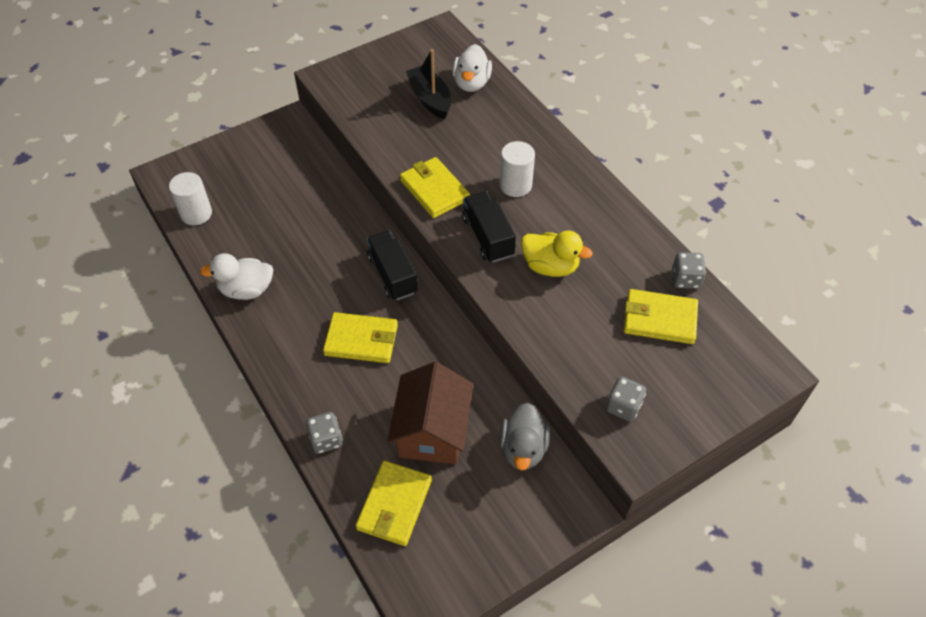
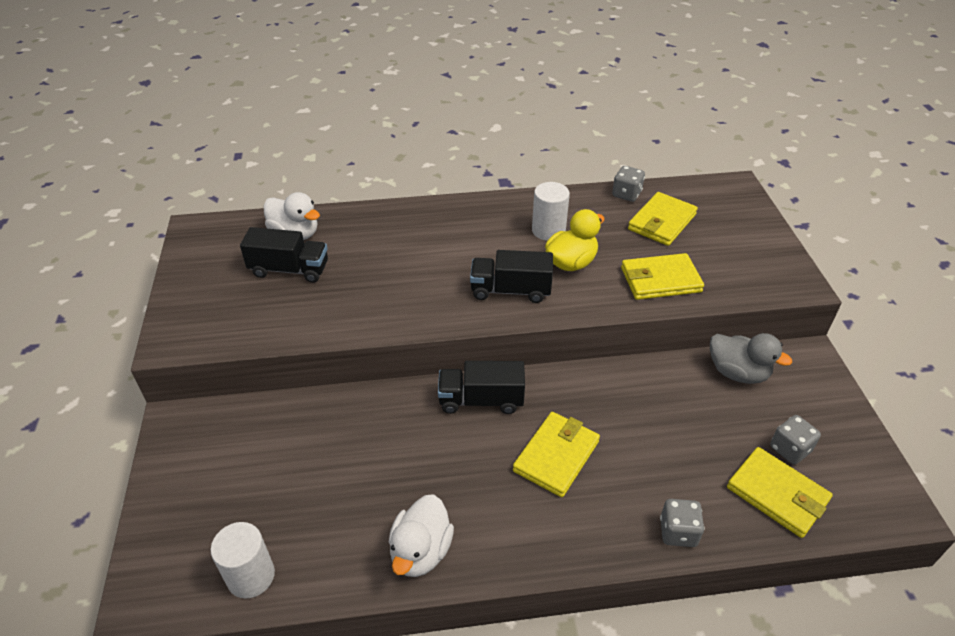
camera: 65 degrees left, 10 degrees down
(430, 99) = (289, 269): black boat -> black truck
(432, 431) = (696, 433): brown house -> none
(434, 190) = (422, 308): yellow wallet -> yellow wallet (660, 280)
(515, 185) = (457, 251): white cylinder -> white cylinder (548, 230)
(623, 406) = (745, 273): grey dice -> grey dice (790, 449)

